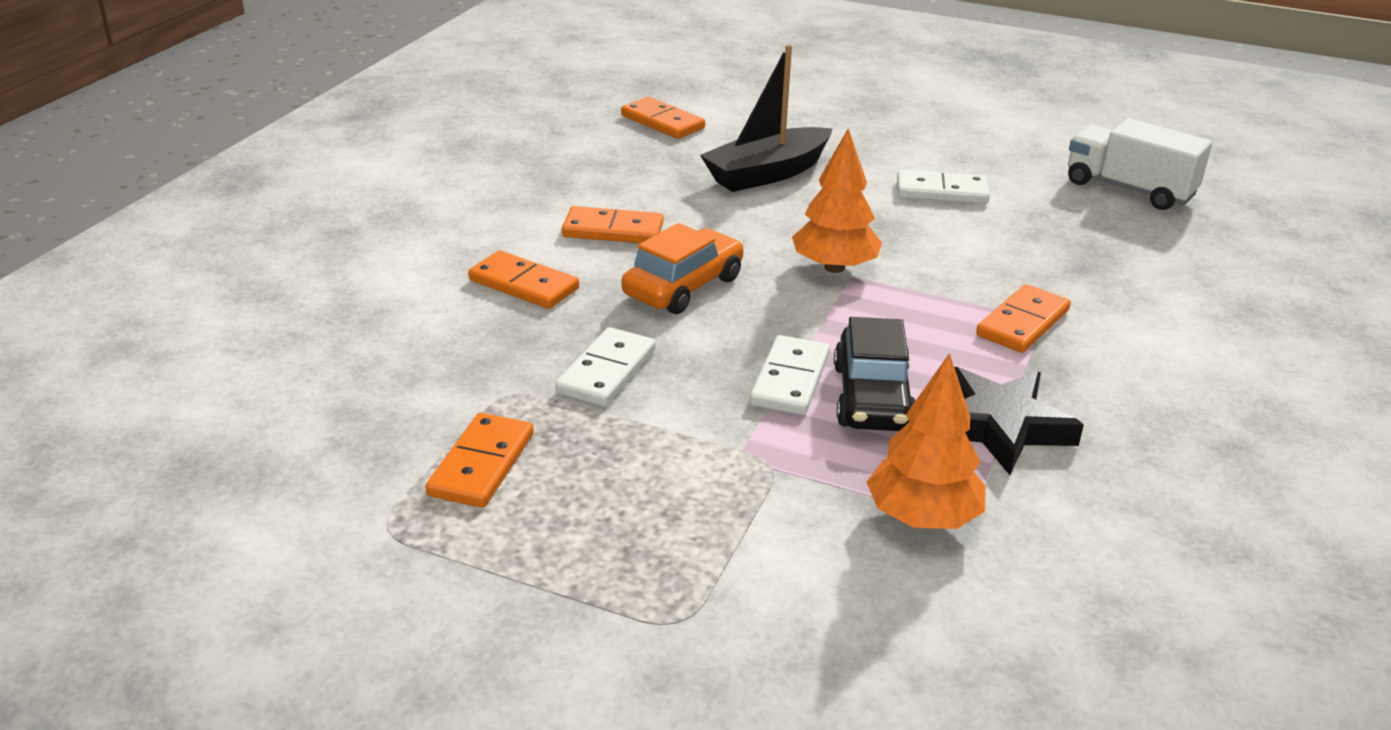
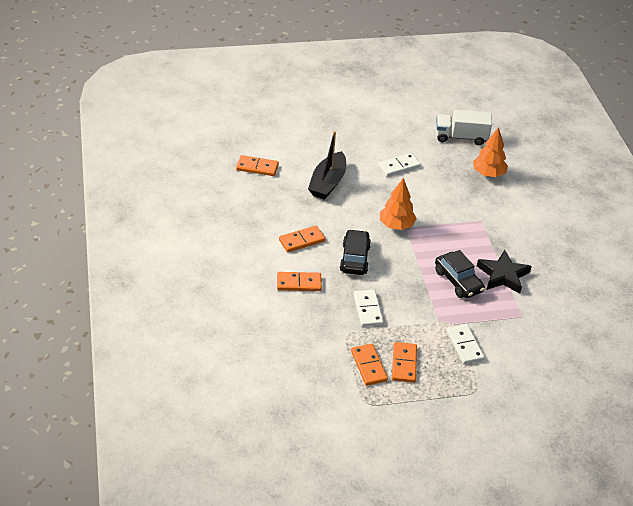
camera: 35 degrees left, 10 degrees up
(683, 286) = (354, 258): orange car -> black car
(790, 380) = (427, 285): white domino -> white domino (465, 345)
(922, 518) = (509, 322): orange tree -> orange tree (488, 174)
(1023, 323) = (476, 225): orange domino -> orange domino (404, 364)

